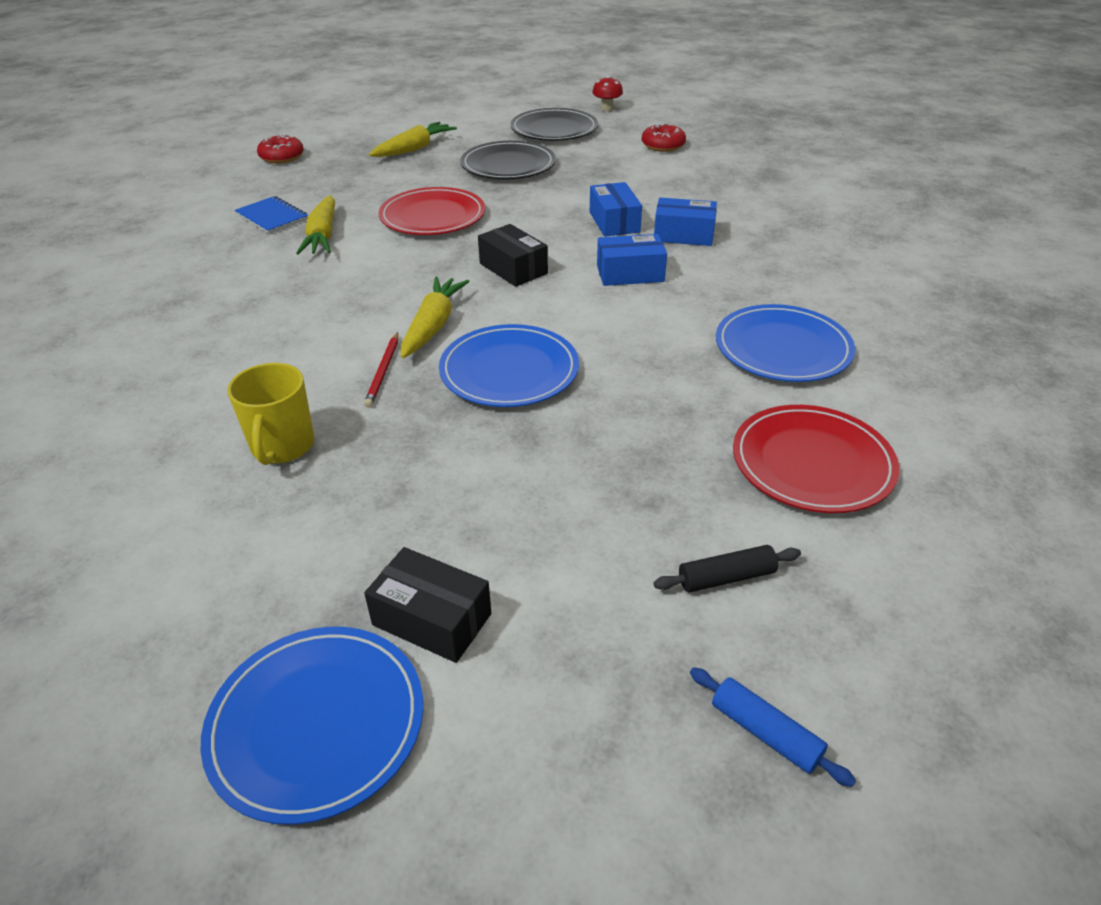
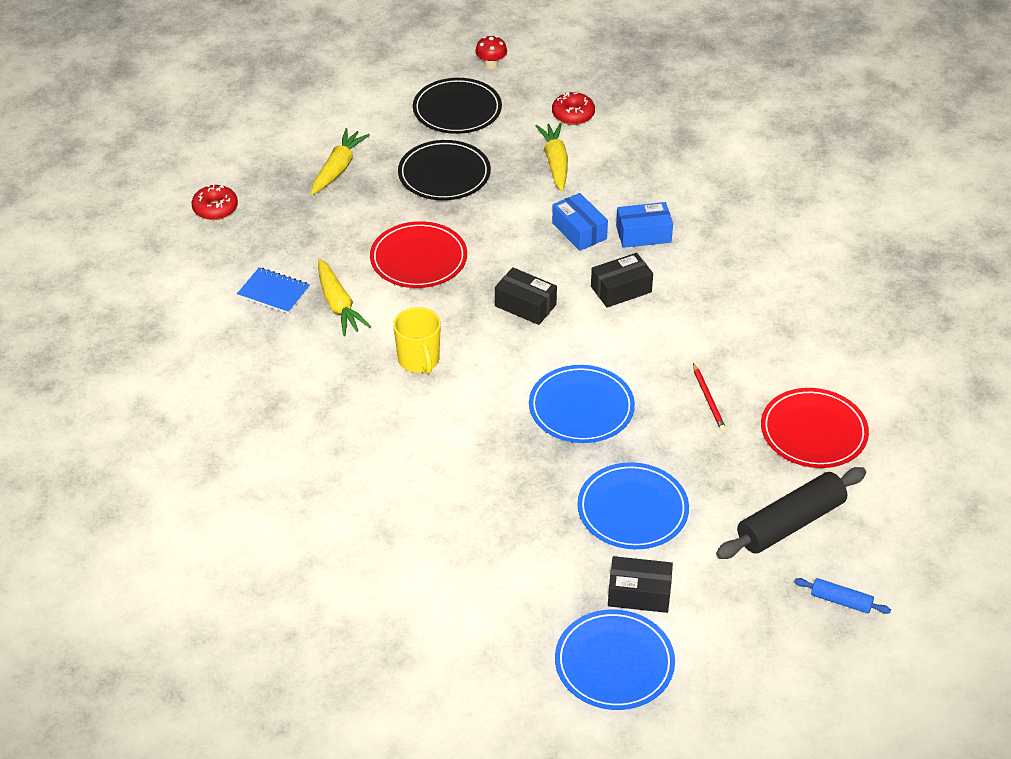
camera: 20 degrees left, 5 degrees up
(282, 446) = (465, 510): yellow mug -> yellow mug (419, 360)
(383, 371) = (491, 431): red pencil -> red pencil (708, 399)
(433, 326) = (499, 380): yellow carrot -> yellow carrot (555, 163)
(630, 273) = (621, 289): blue box -> black box
(726, 577) = (790, 523): black rolling pin -> black rolling pin, size x2.02
(782, 348) = (763, 339): blue plate -> blue plate (632, 509)

